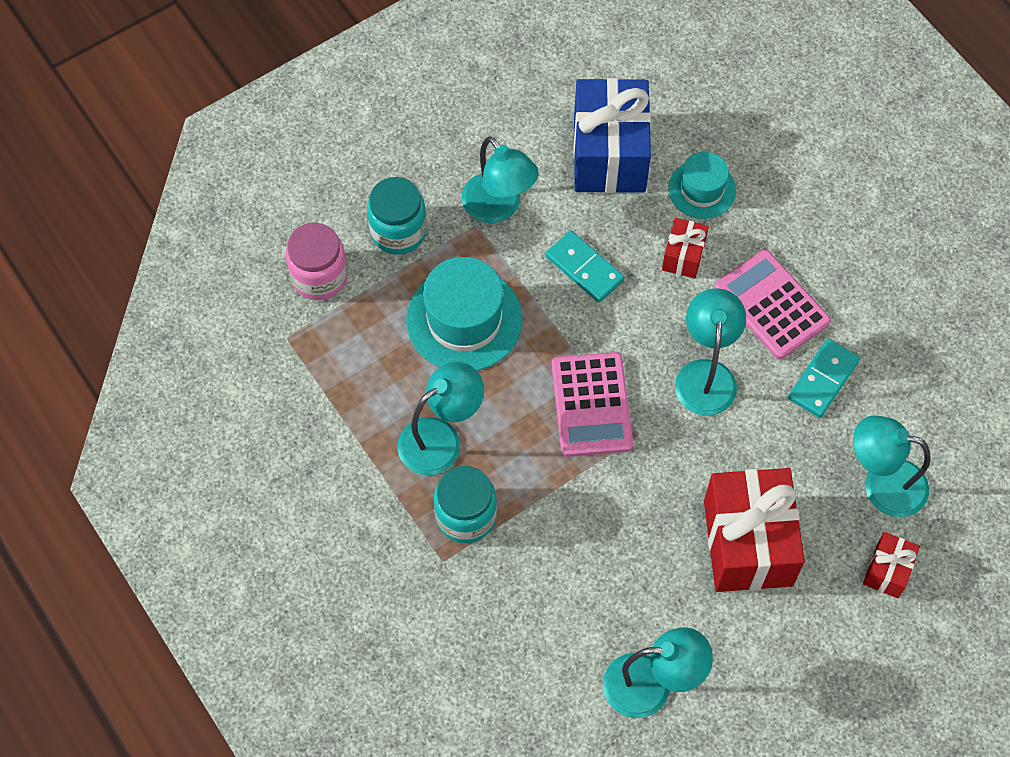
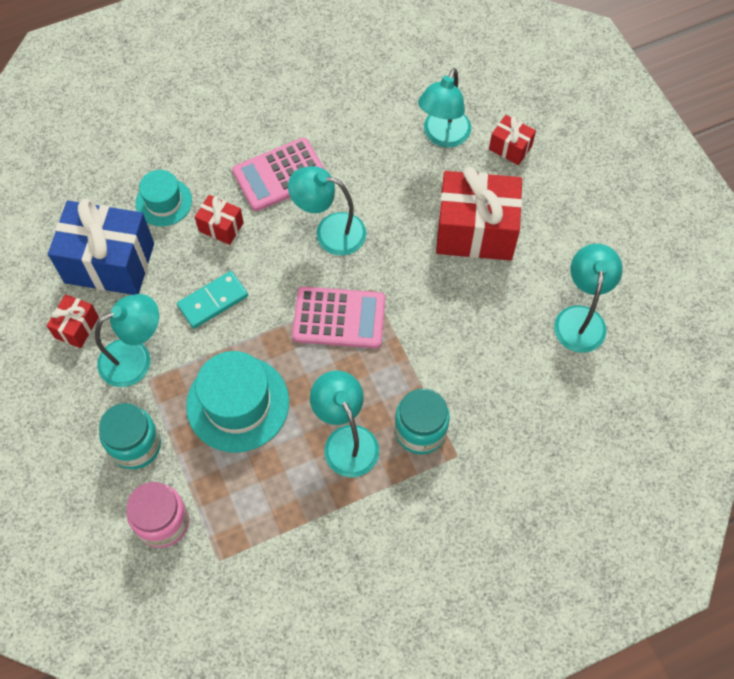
camera: 80 degrees left, 0 degrees up
(523, 143) = (77, 327): none -> red gift
(823, 380) = (351, 155): turquoise domino -> none

